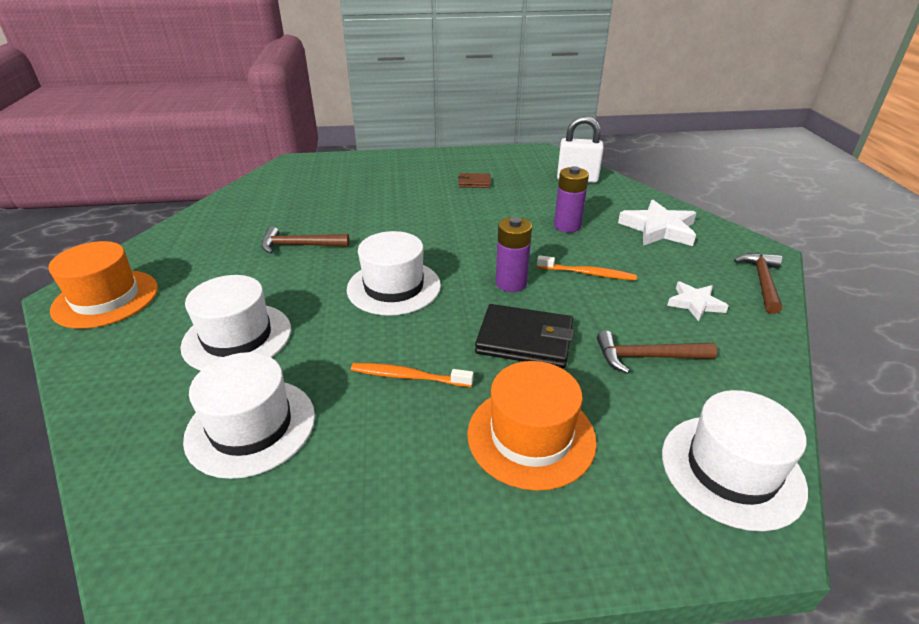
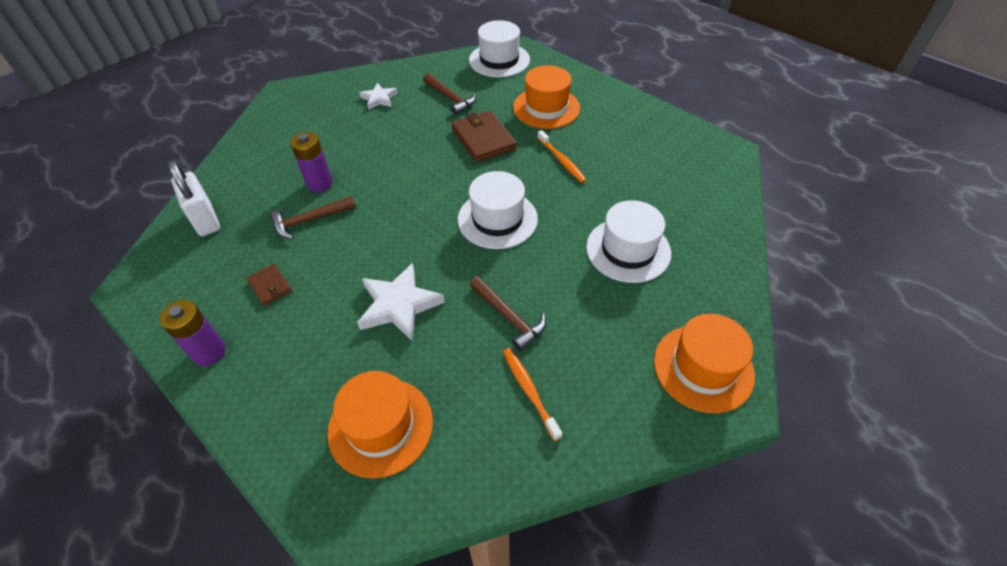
camera: 130 degrees left, 15 degrees up
(251, 426) = (658, 188): white hat -> none
(317, 183) = (380, 426): none -> orange hat
(511, 283) = (433, 171): purple battery -> purple battery (209, 352)
(525, 340) = (483, 139): black wallet -> brown wallet
(588, 273) = (385, 146): orange toothbrush -> orange toothbrush (529, 391)
(658, 229) = (284, 140): white star -> white star (399, 305)
(762, 282) = (328, 85): brown hammer -> brown hammer (310, 220)

